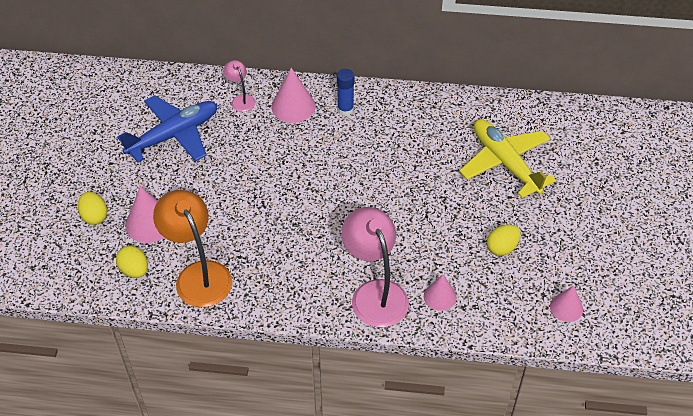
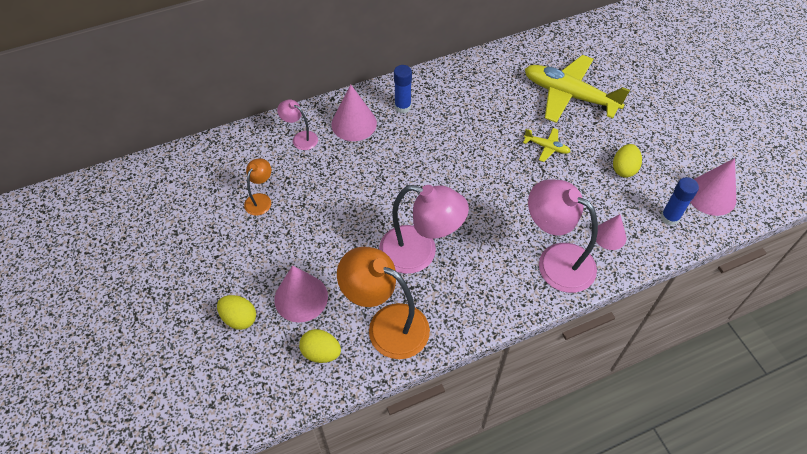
camera: 30 degrees left, 5 degrees up
(174, 135) = (261, 200): blue plane -> orange lamp
(266, 233) = (419, 253): none -> pink lamp
(445, 198) = (547, 147): none -> yellow plane
(509, 307) = (669, 217): none -> blue glue stick
(566, 307) = (711, 195): pink cone -> pink cone, size x1.56

